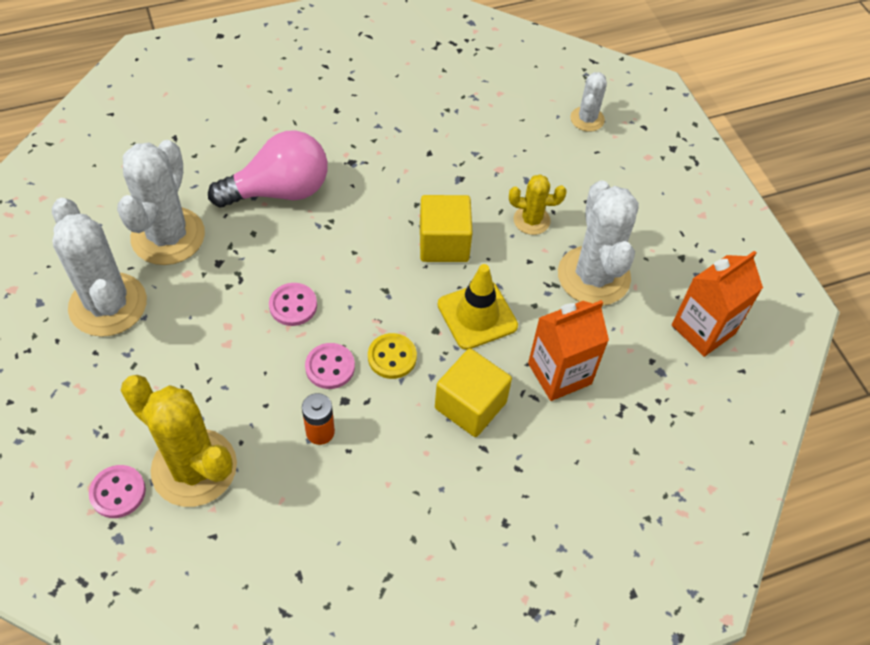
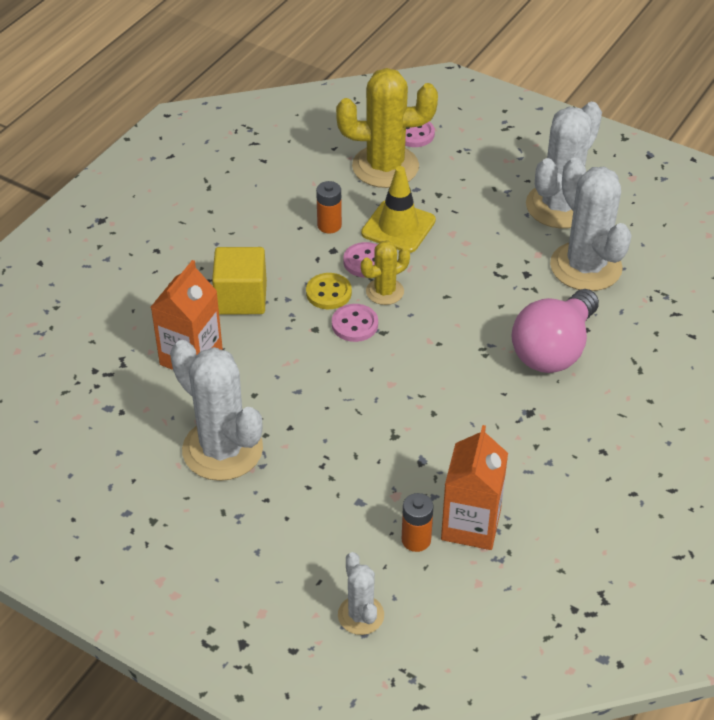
camera: 145 degrees right, 10 degrees down
(108, 305) = (560, 206): white cactus -> white cactus turned 75 degrees counterclockwise
(293, 305) = (437, 280): pink button -> pink button (354, 324)
(444, 243) = (375, 395): yellow cube -> none
(477, 315) = (293, 358): yellow traffic cone -> yellow traffic cone (398, 227)
(513, 136) = (416, 540): none -> orange battery
(531, 220) = (320, 464): yellow cactus -> yellow cactus (385, 291)
(703, 329) = (91, 464): orange carton -> orange carton (471, 525)

